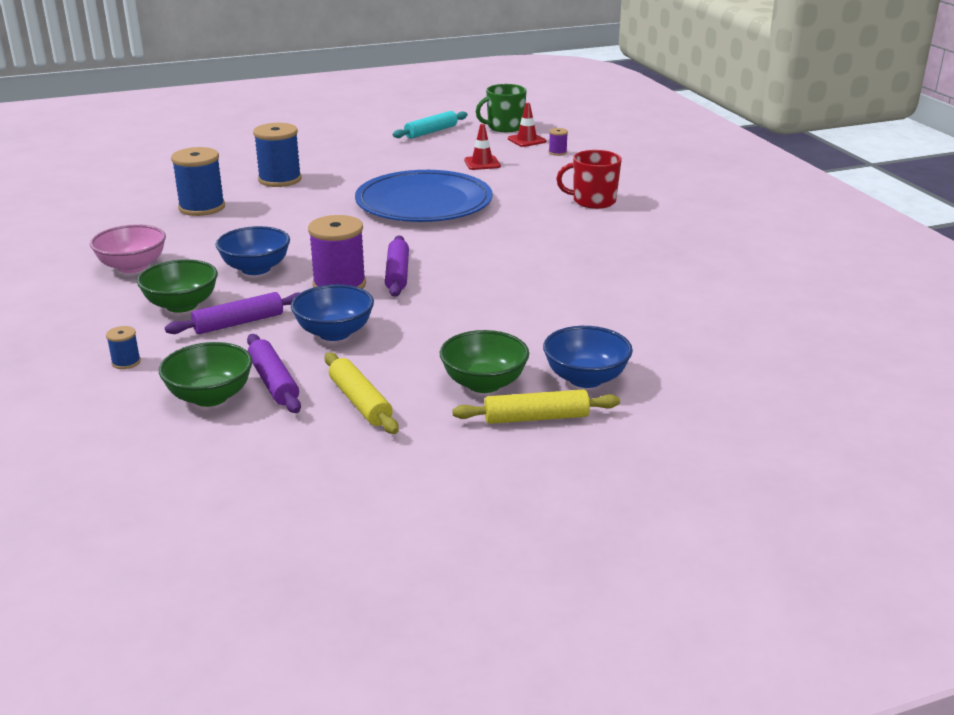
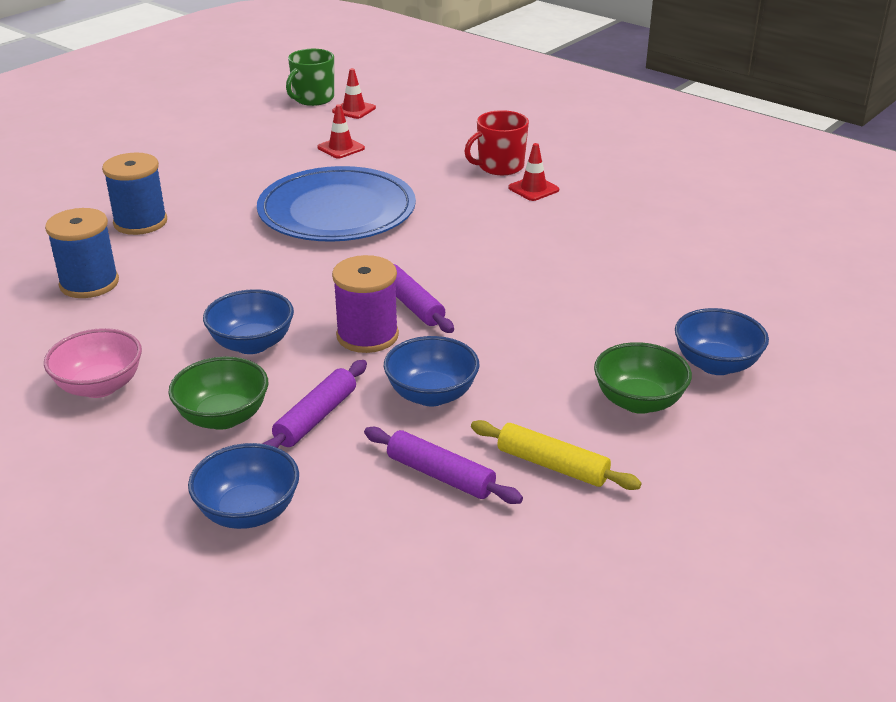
camera: 30 degrees left, 5 degrees up
(126, 362) = (248, 512): blue spool -> blue bowl
(210, 397) = (396, 518): green bowl -> none
(431, 132) = (241, 121): turquoise rolling pin -> none
(536, 417) = (724, 421): yellow rolling pin -> none
(557, 152) = (401, 117): purple spool -> none
(600, 222) = (533, 189): none -> red traffic cone

